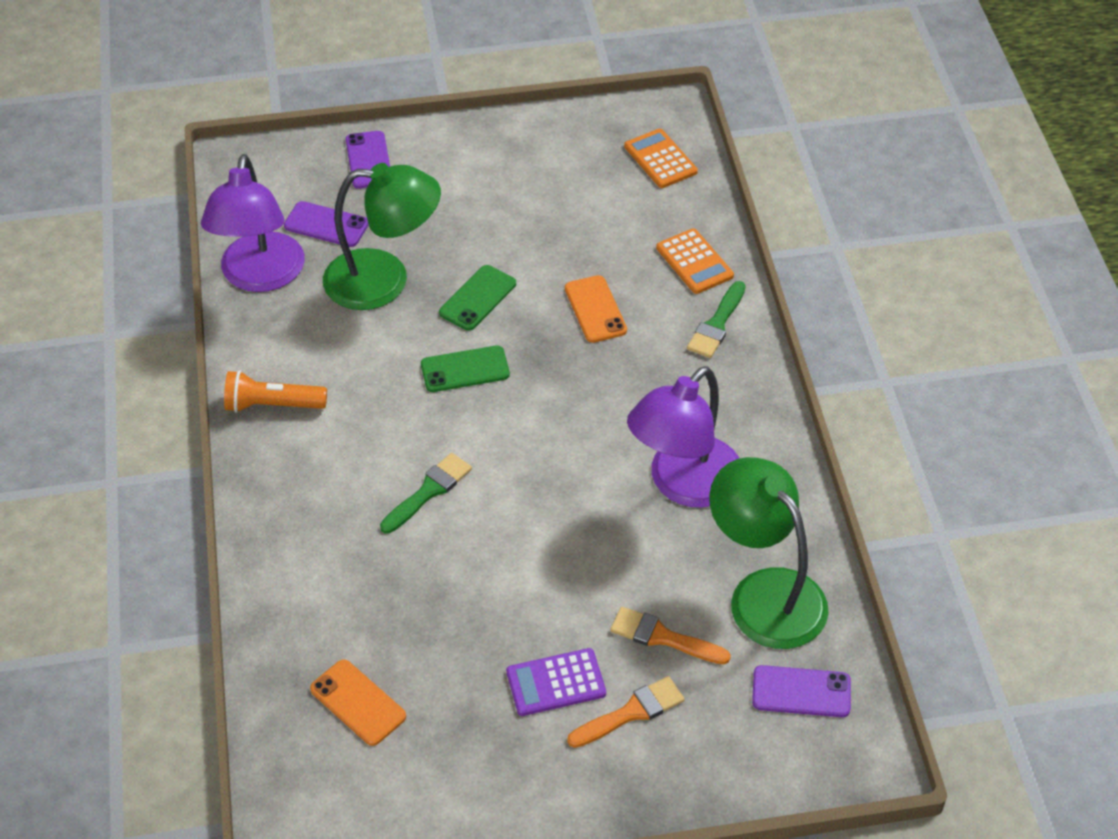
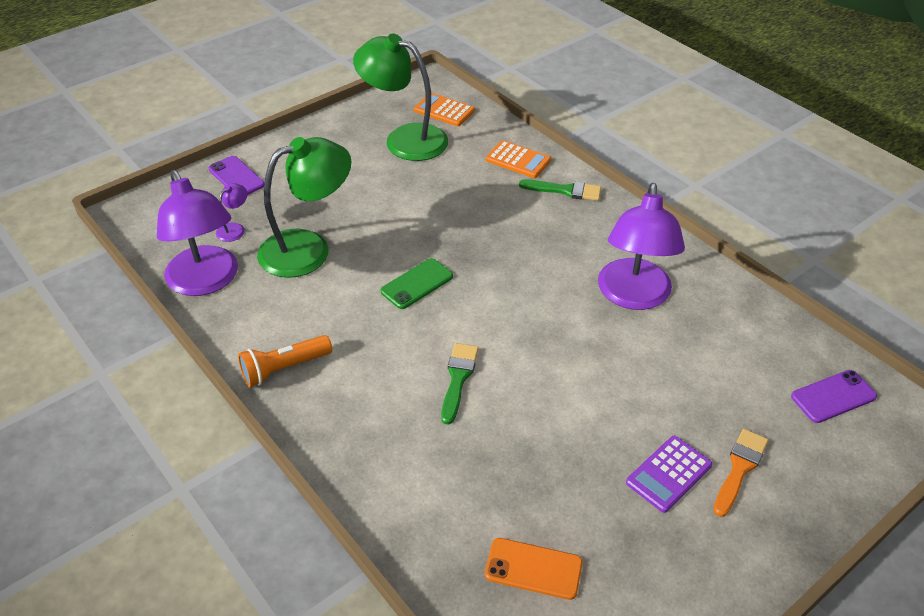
camera: 30 degrees left, 5 degrees down
(326, 225) = (234, 229): purple phone -> purple lamp
(477, 298) = (388, 234): green phone -> none
(595, 309) = (477, 211): orange phone -> none
(663, 637) = (712, 404): orange brush -> none
(717, 324) = (565, 190): green brush -> green brush turned 75 degrees counterclockwise
(764, 593) = (749, 343): green lamp -> green lamp (404, 139)

